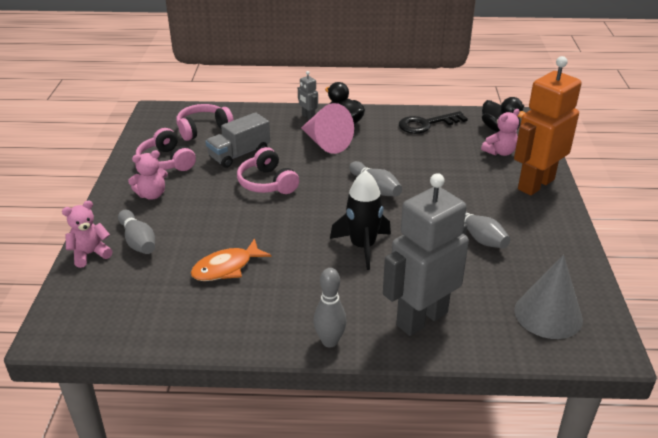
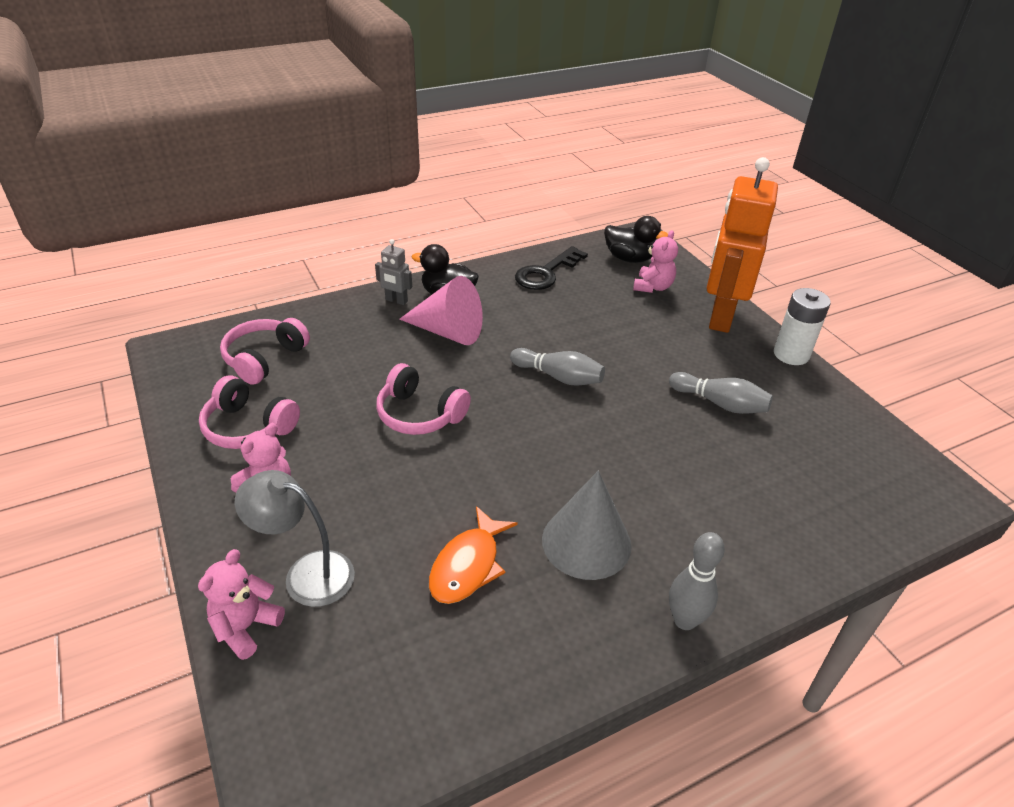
camera: 30 degrees left, 5 degrees up
(138, 241) = (306, 574): grey bowling pin -> grey lamp
(239, 154) = (347, 382): grey truck -> none
(362, 246) = (610, 465): black rocket -> none
(421, 318) = (754, 539): grey robot -> none
(548, 314) = (867, 477): grey cone -> grey cone (586, 542)
(569, 223) = (791, 354): none -> white battery

